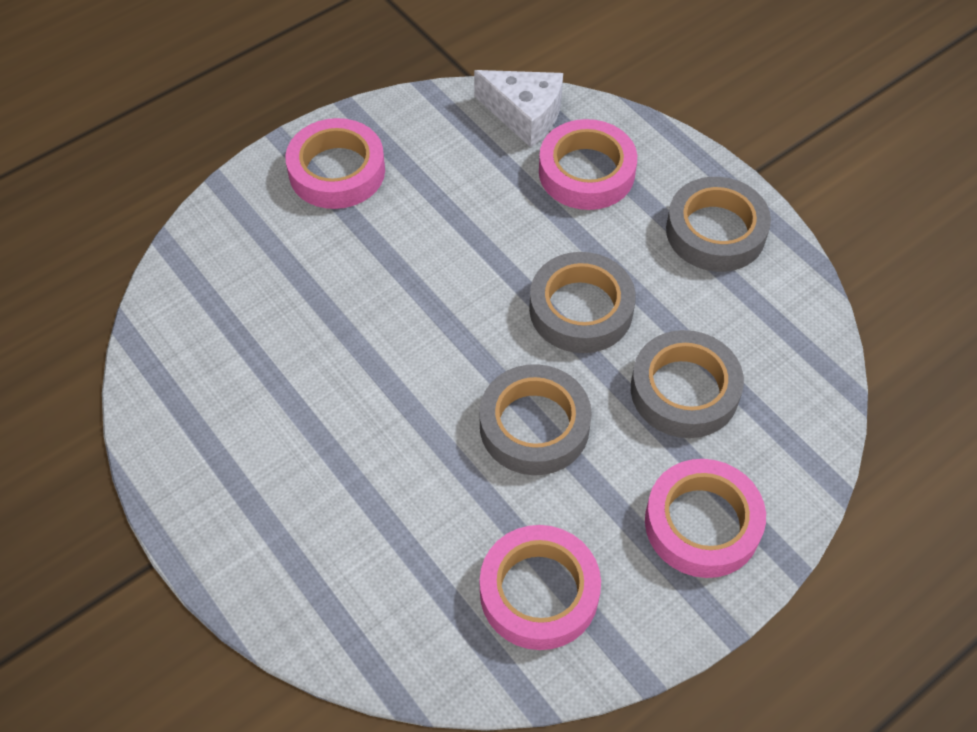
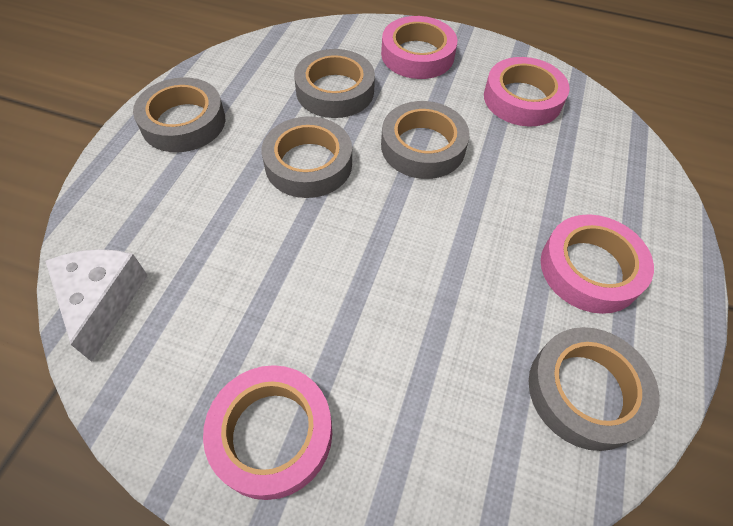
camera: 125 degrees left, 0 degrees up
(195, 375) = (585, 391): none -> grey tape
(586, 172) = (159, 220): pink tape -> pink tape (590, 269)

